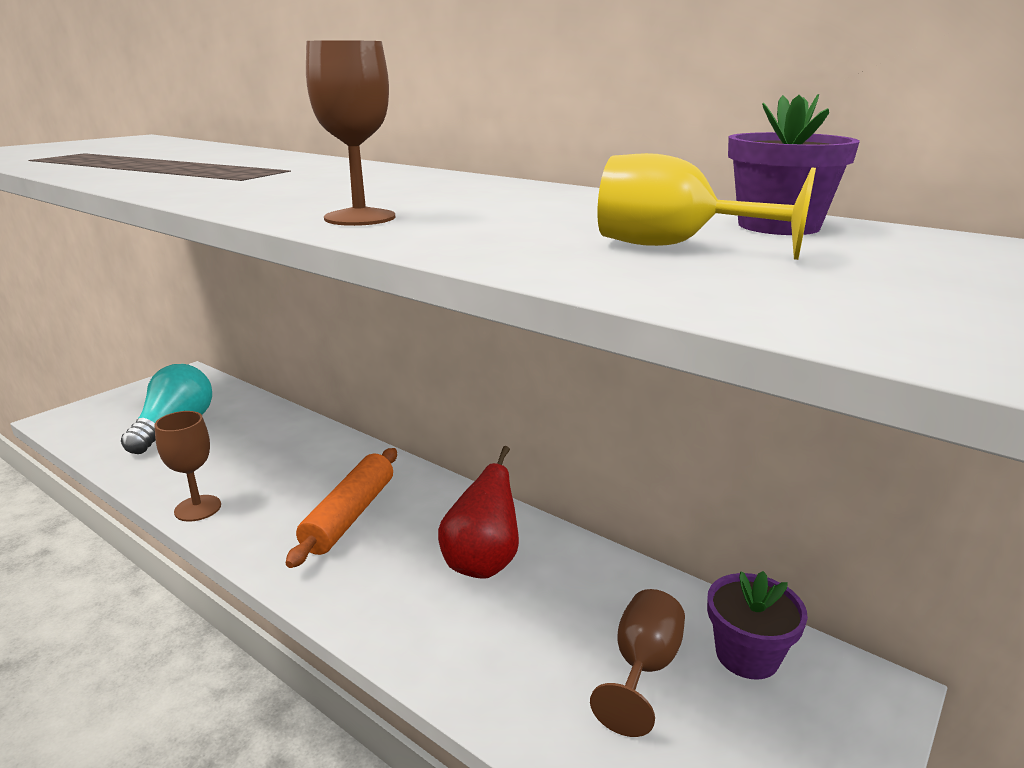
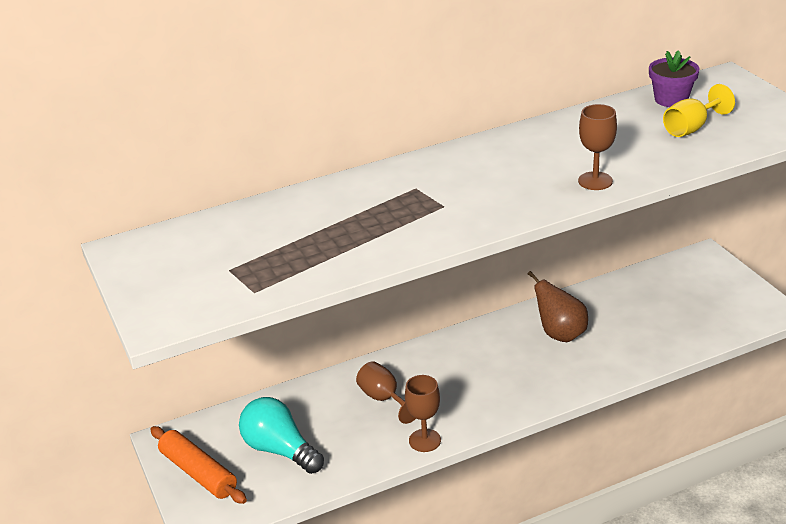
camera: 60 degrees left, 10 degrees up
(350, 516) = (480, 374): orange rolling pin -> orange rolling pin (198, 473)
(482, 563) = (560, 334): red pear -> brown pear
(643, 668) = (663, 307): brown goblet -> brown goblet (384, 399)
(747, 655) = (670, 277): purple flower pot -> none

